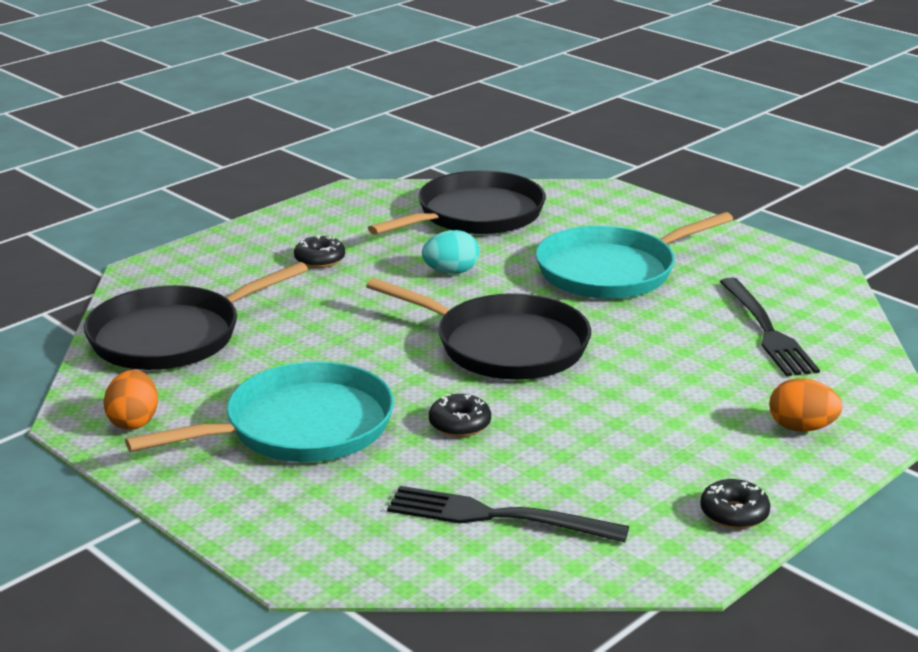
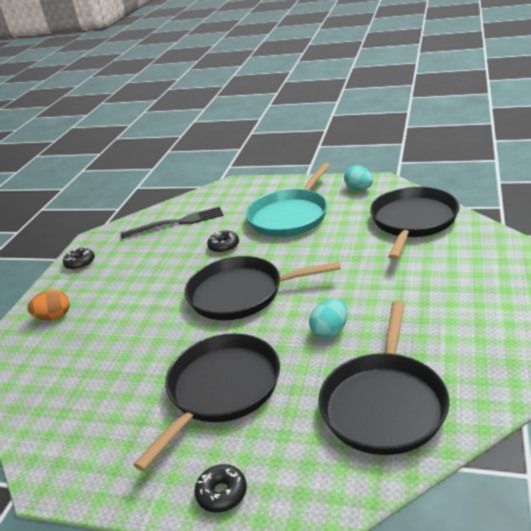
camera: 155 degrees right, 5 degrees up
(134, 421) = (359, 189): orange egg -> turquoise egg
(320, 260) = (424, 299): black donut -> black donut (222, 493)
(612, 271) = (221, 390): turquoise pan -> black pan
(767, 331) = (85, 381): black fork -> none

